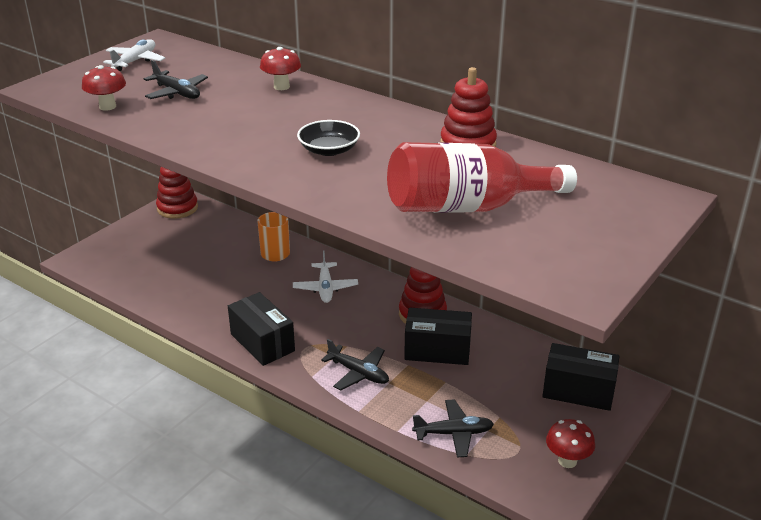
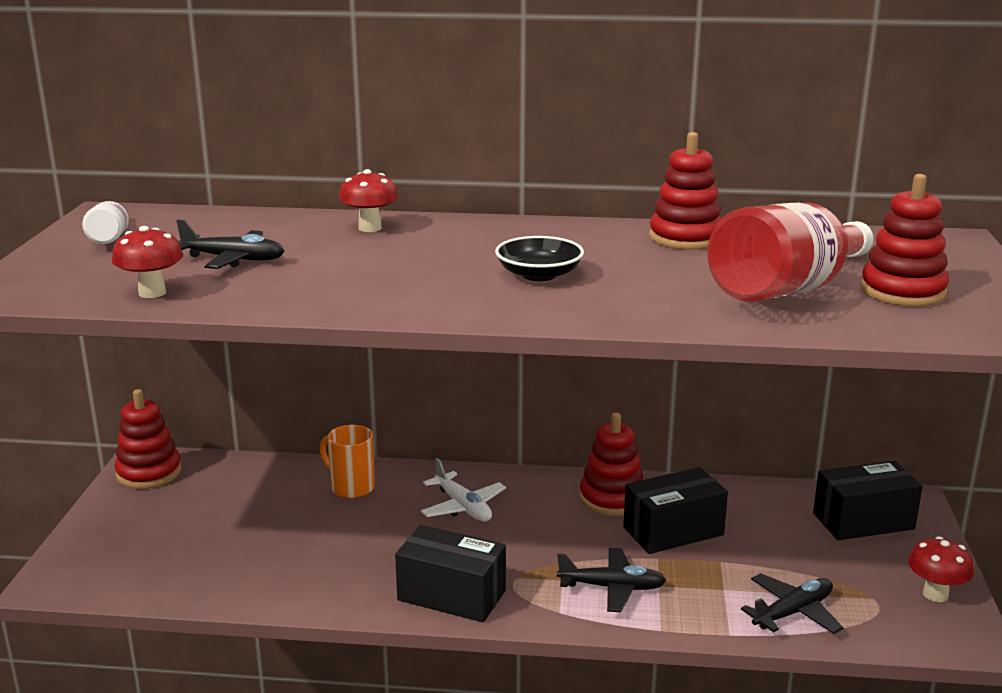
camera: 30 degrees left, 10 degrees down
(135, 61) = (111, 239): white plane -> white bottle
(549, 231) = (902, 292): none -> red stacking toy

